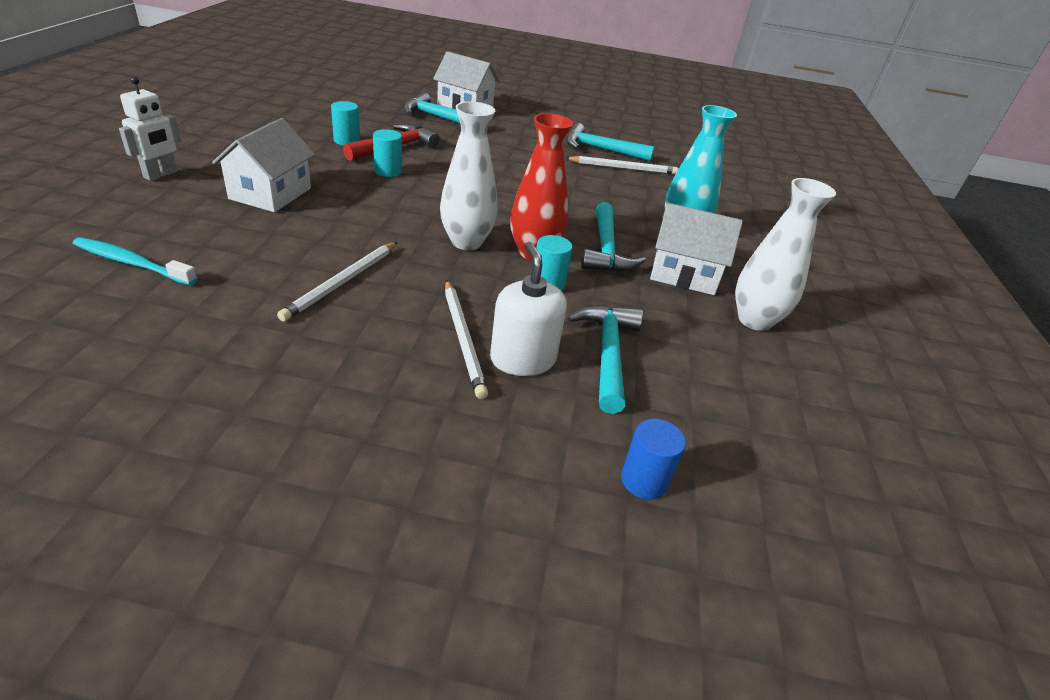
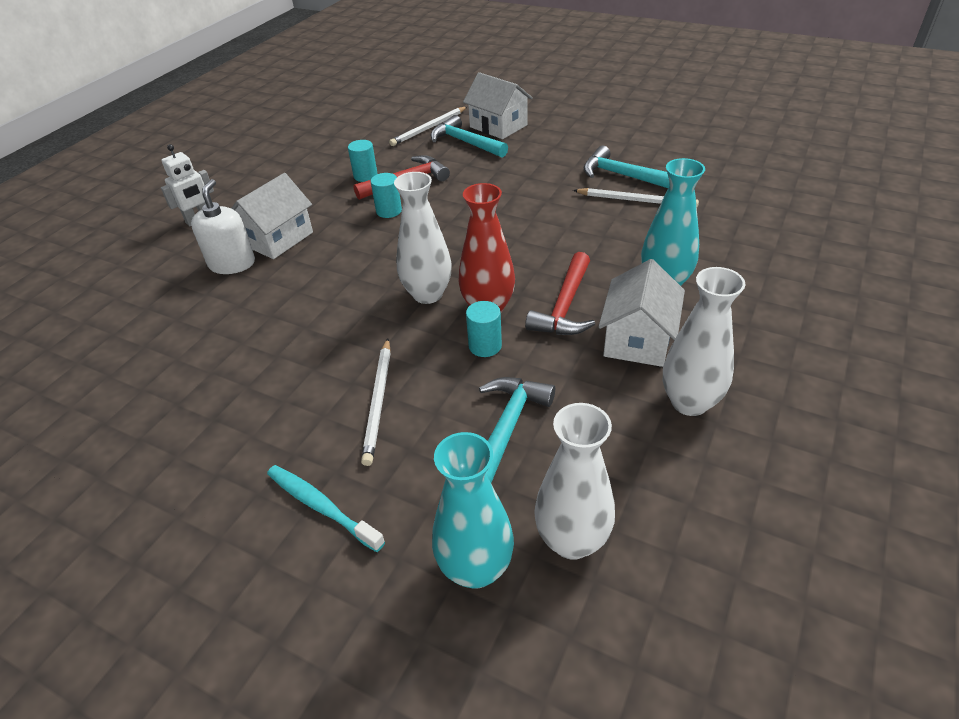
camera: 25 degrees right, 5 degrees up
(132, 263) = (150, 310): turquoise toothbrush -> turquoise toothbrush (321, 507)
(342, 282) = (300, 336): white pencil -> white pencil (429, 128)
(523, 359) = (422, 428): white soap dispenser -> white soap dispenser (232, 264)
(605, 249) = (564, 306): turquoise hammer -> red hammer
(644, 480) = (475, 568): blue cylinder -> turquoise vase
(684, 273) = (637, 339): white house -> white house turned 75 degrees clockwise
(719, 443) = (572, 540): none -> white vase

